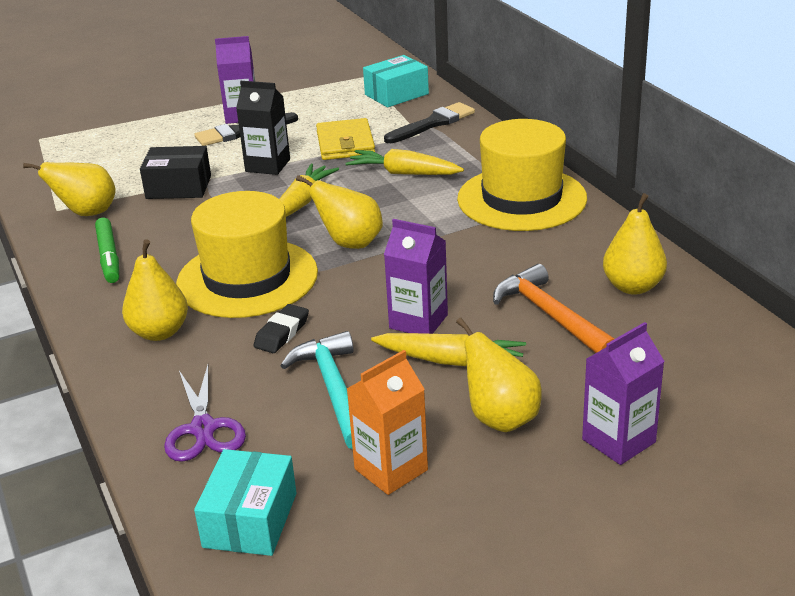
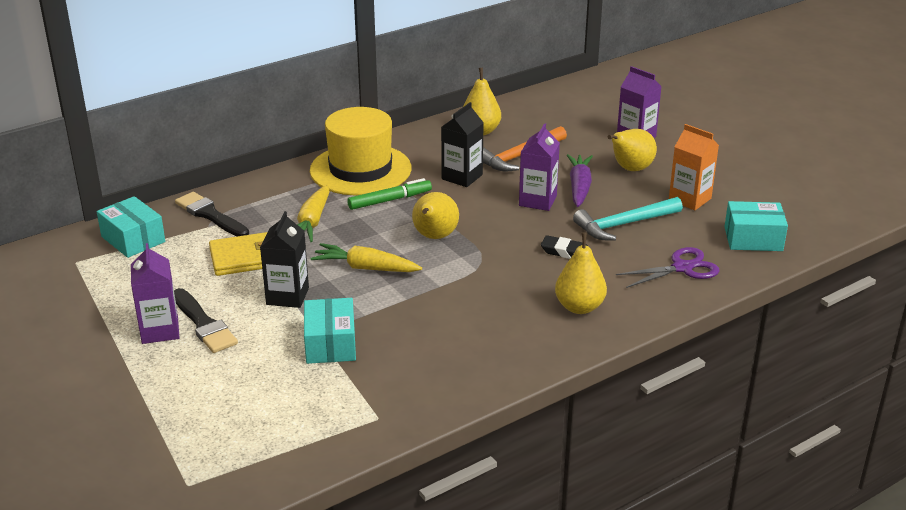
camera: 100 degrees left, 0 degrees up
(87, 213) = (385, 394): yellow pear -> none
(109, 256) = (469, 359): green marker -> green marker (389, 200)
(178, 187) = (330, 344): black box -> turquoise box
(247, 278) = (494, 278): yellow hat -> none
(450, 361) = (579, 187): yellow carrot -> purple carrot
(494, 266) = (462, 177): none -> black carton

